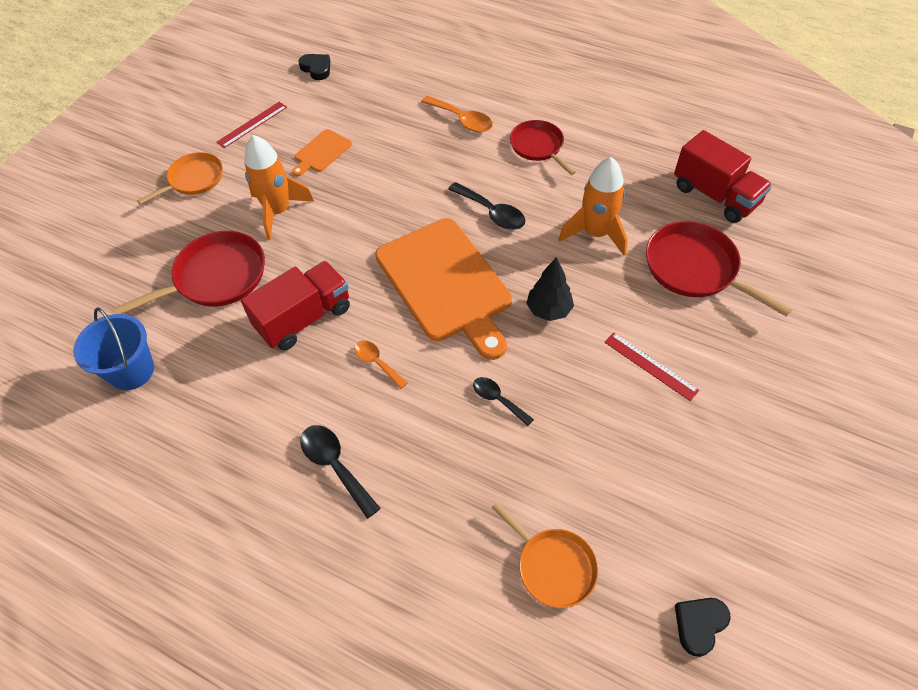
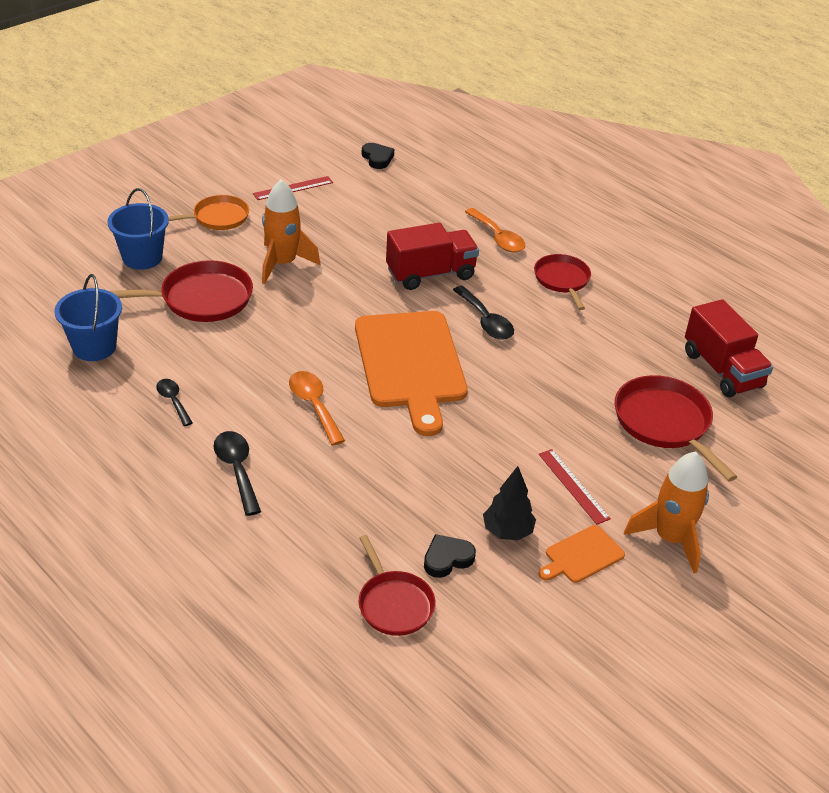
camera: 15 degrees right, 15 degrees down
(138, 249) = (142, 258): none -> blue bucket
(304, 318) = (265, 353): red truck -> red truck (430, 274)
(321, 152) = (347, 228): orange cutting board -> orange cutting board (582, 556)
(377, 362) = (314, 406): orange spoon -> orange spoon, size x1.53
(498, 400) = (411, 467): black spoon -> black spoon (173, 401)
(548, 310) = (498, 413): black tree -> black tree (507, 532)
(553, 566) = (394, 604): orange pan -> red pan
(595, 233) = (579, 366): orange rocket -> orange rocket (670, 539)
(699, 625) = (506, 690): black heart -> black heart (447, 559)

